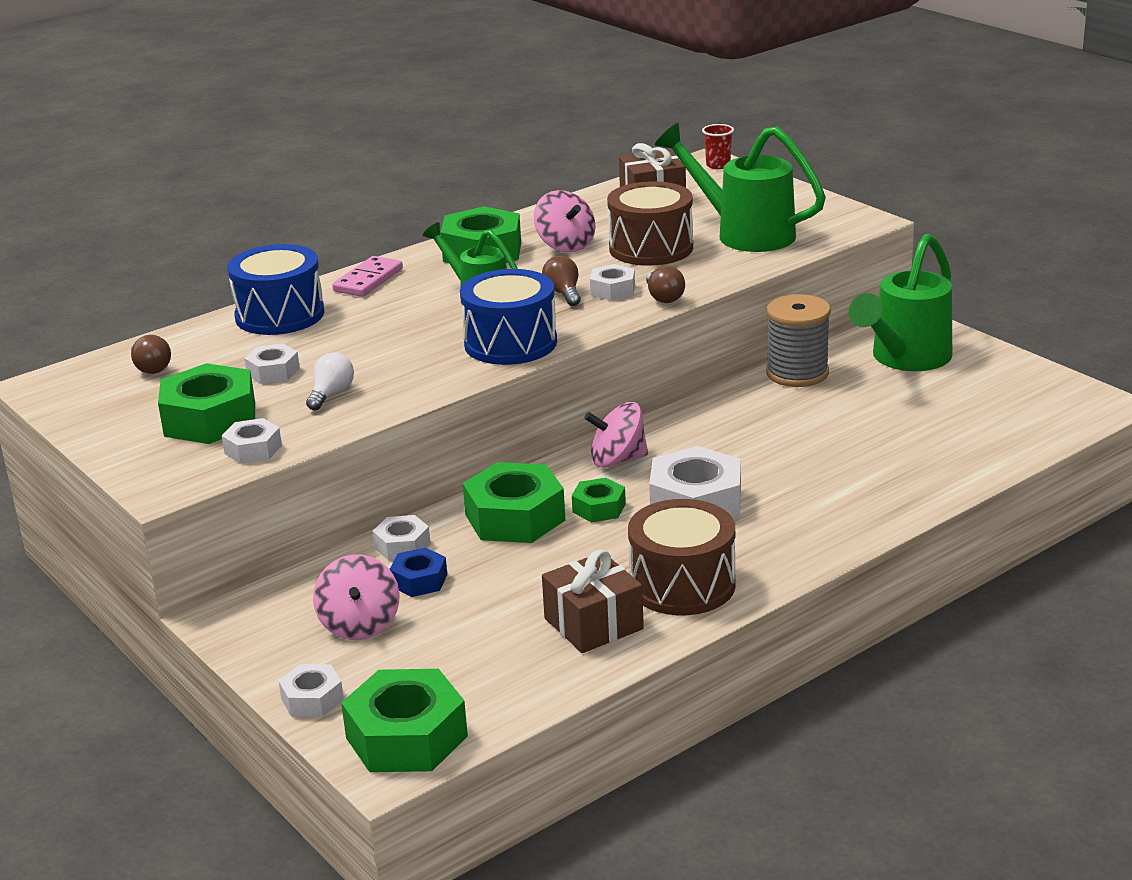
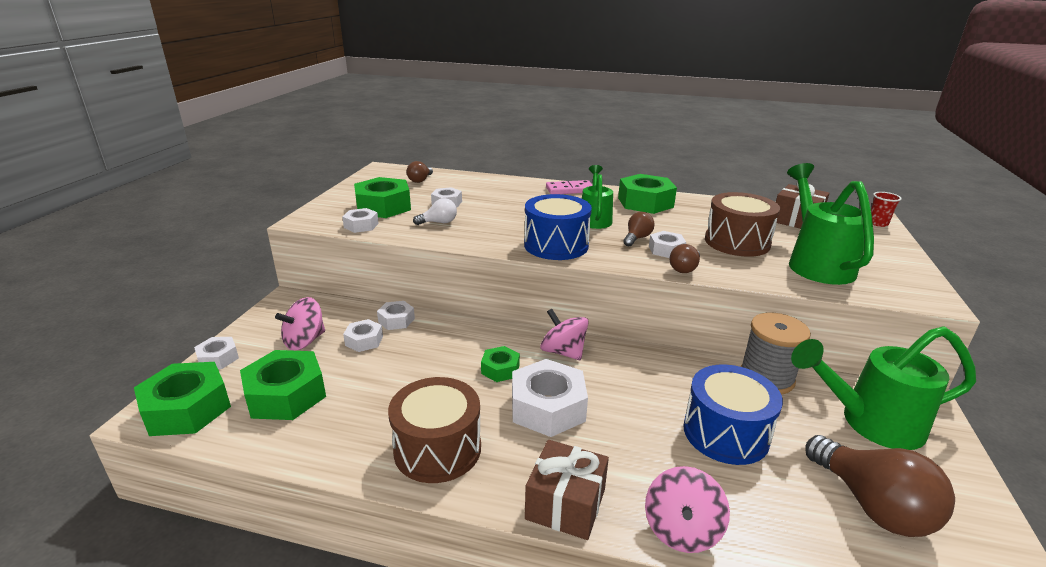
camera: 50 degrees right, 0 degrees up
(280, 315) = (505, 185): blue drum -> blue drum (725, 433)
(419, 580) = (364, 341): blue nut -> white nut
(515, 517) = (459, 343): green nut -> green nut (286, 395)
(565, 245) = (693, 219): pink spinning top -> pink spinning top (681, 530)
(593, 624) = (359, 429): brown gift -> brown gift (565, 504)
(979, 409) = (872, 505): none -> brown light bulb

